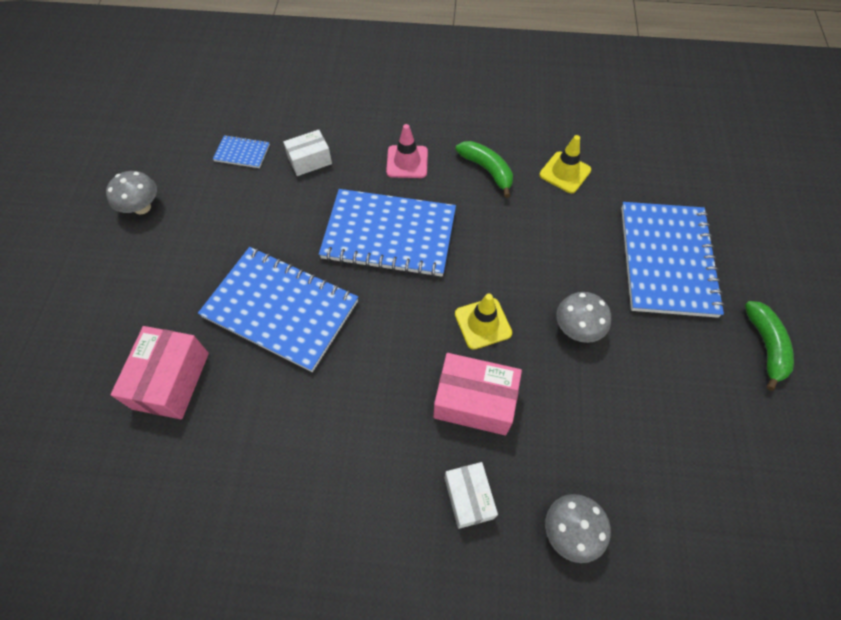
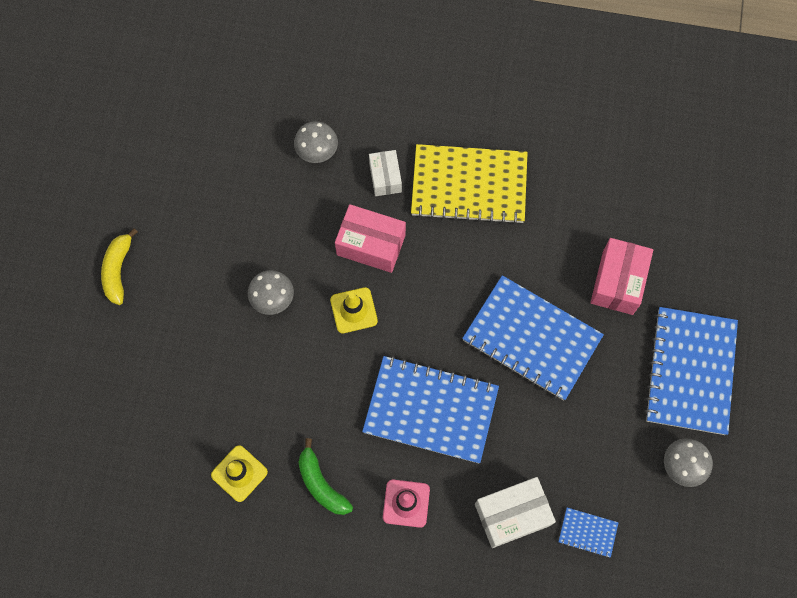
camera: 175 degrees left, 10 degrees up
(310, 160) = (512, 514): white box -> white box, size x1.56
(353, 495) = (469, 186): none -> yellow notebook
(667, 260) = (170, 359): blue notebook -> blue notebook (690, 371)
(765, 346) = (118, 270): green banana -> yellow banana

